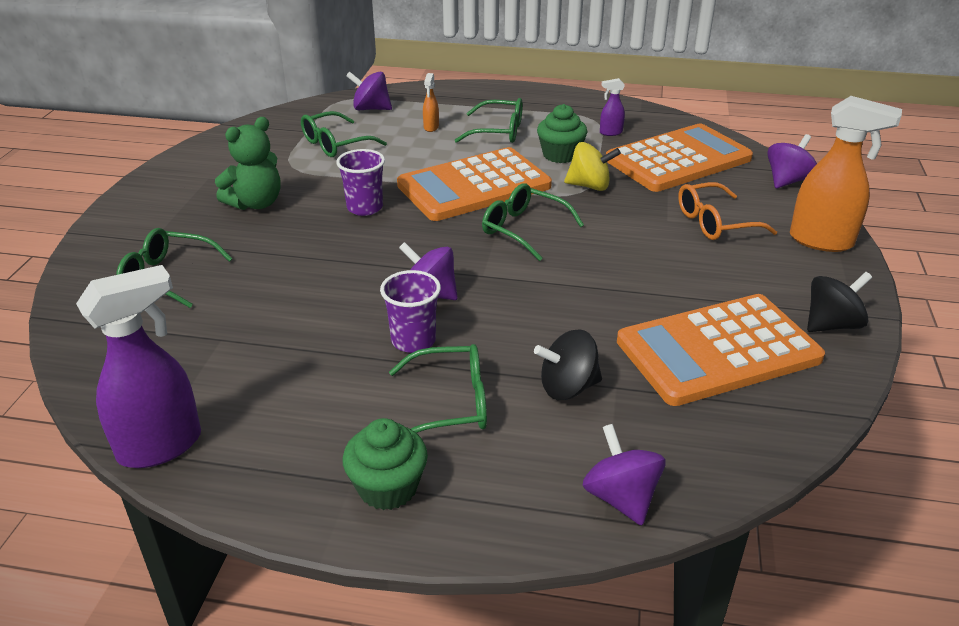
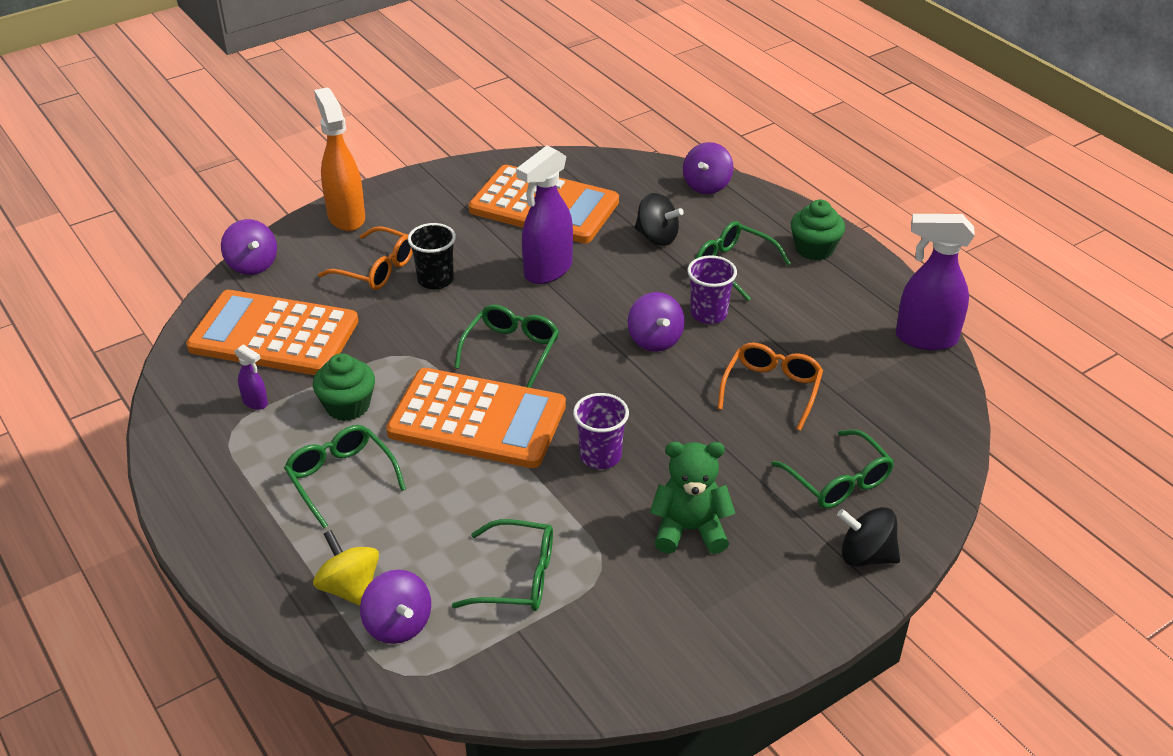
camera: 135 degrees left, 5 degrees up
(284, 310) = (772, 389): none -> orange glasses
(431, 127) = (389, 535): orange spray bottle -> none
(523, 229) = (511, 350): green glasses -> green glasses turned 150 degrees counterclockwise
(589, 186) = (391, 356): yellow spinning top -> yellow spinning top (350, 588)
(602, 295) = (547, 271): none -> purple spray bottle
(663, 239) = (435, 280): none -> black cup
(787, 181) = (252, 265): purple spinning top -> purple spinning top turned 120 degrees counterclockwise
(831, 324) = (458, 181): black spinning top -> black spinning top (865, 556)

